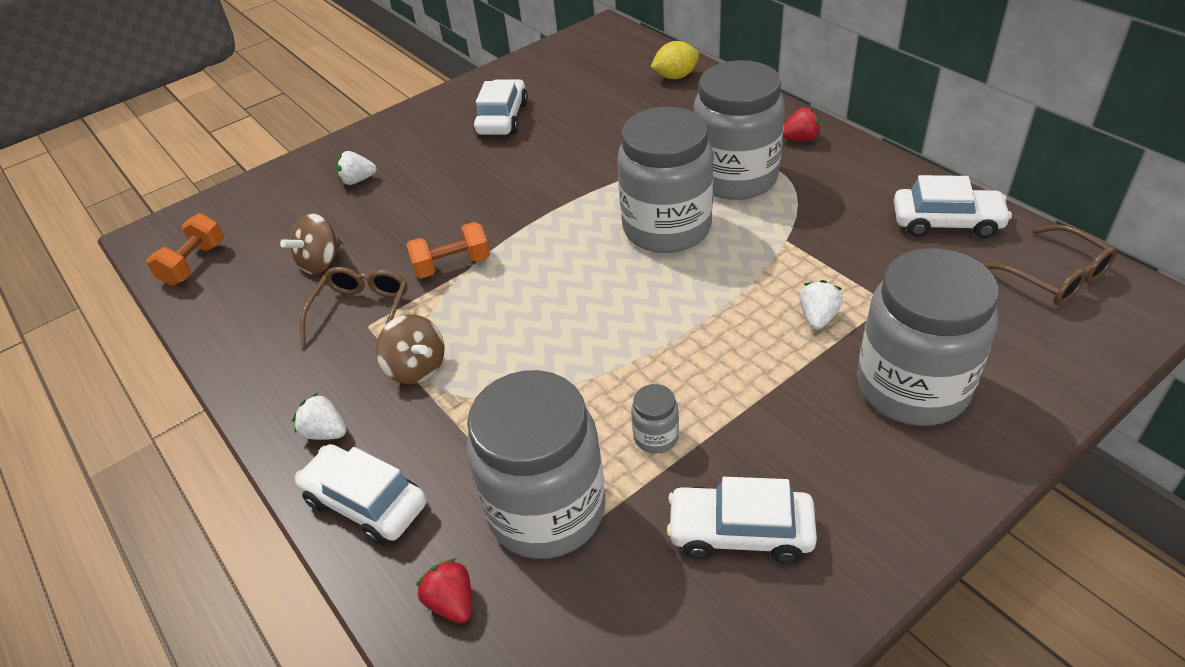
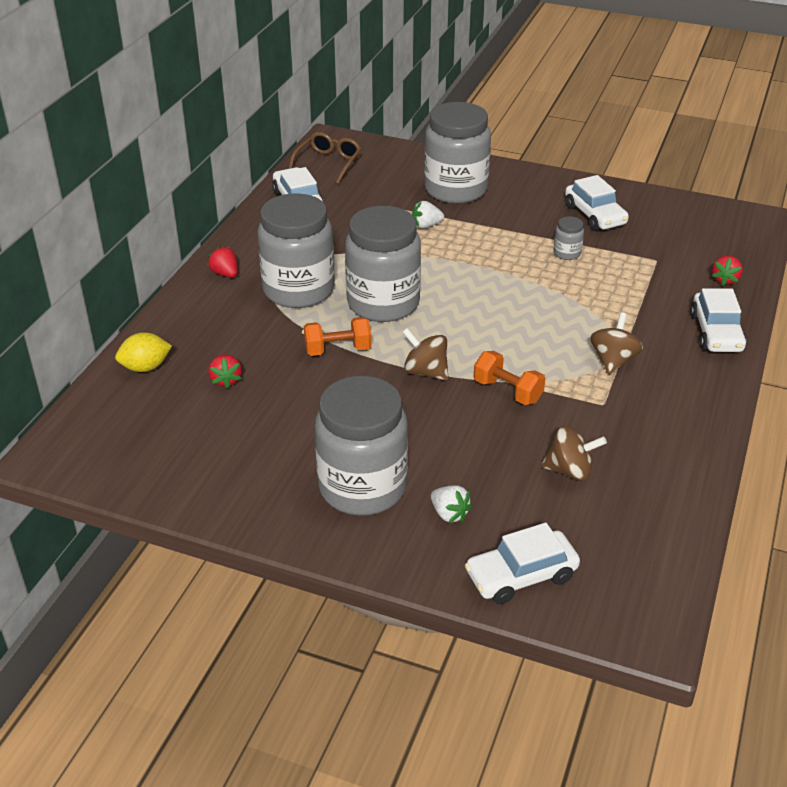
camera: 125 degrees left, 5 degrees down
(194, 264) = (648, 562): orange dumbbell -> orange dumbbell (338, 350)
(325, 432) = (697, 374): white strawberry -> none
(361, 312) = (595, 414): brown glasses -> none
(502, 118) = (281, 457): white car -> white car (521, 576)
(530, 222) = (425, 372): none -> brown spinning top
(547, 510) = (648, 271): grey jar -> grey jar (362, 487)
(622, 110) = (226, 380): none -> red strawberry
(675, 76) = (146, 367): yellow lemon -> yellow lemon turned 60 degrees counterclockwise

